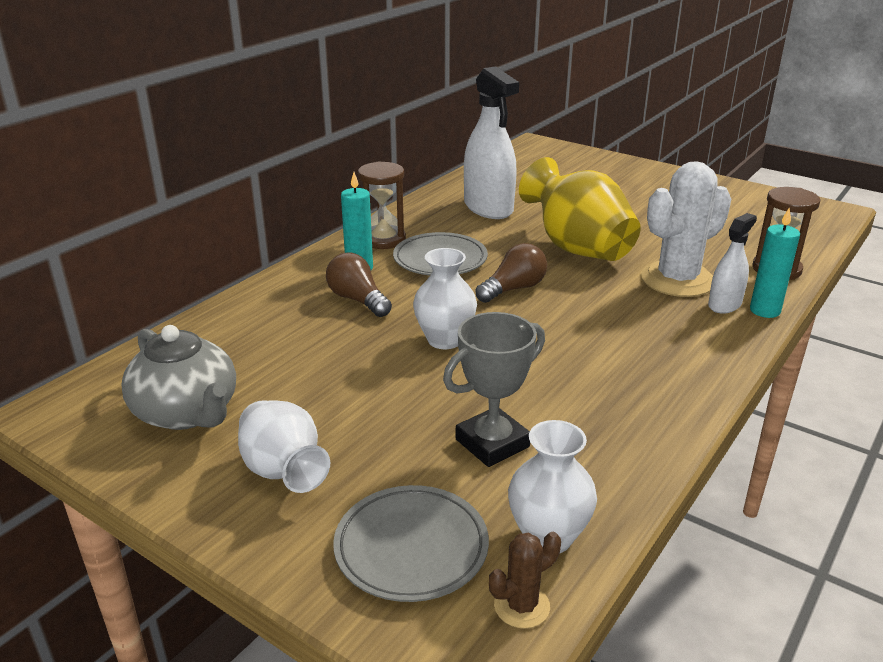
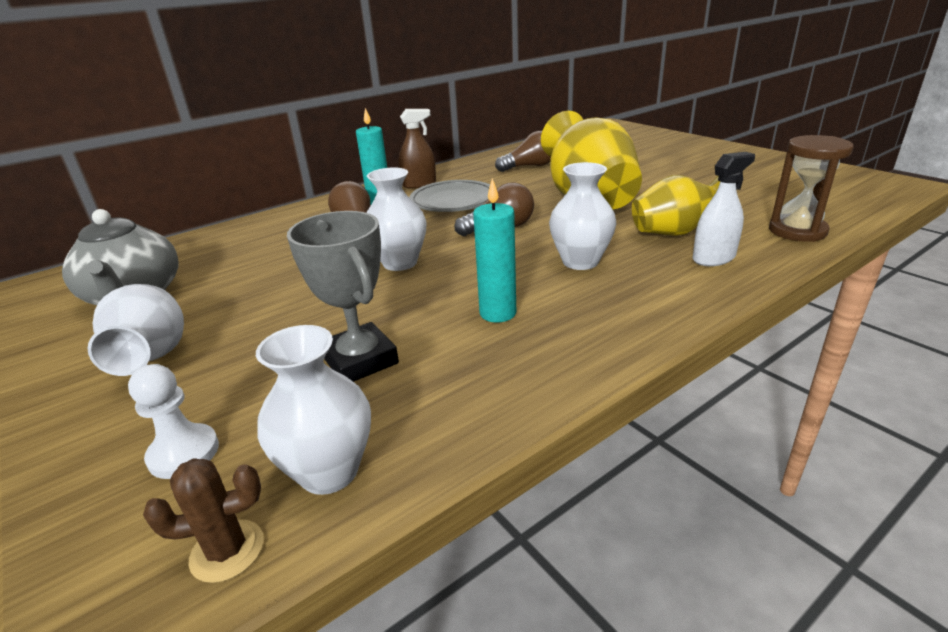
camera: 20 degrees right, 0 degrees up
(383, 240) = (419, 184): brown hourglass -> brown spray bottle
(411, 548) = (184, 453): grey plate -> white pawn
(488, 208) = (530, 166): white spray bottle -> brown light bulb
(492, 443) = (360, 360): grey trophy -> grey trophy turned 75 degrees clockwise
(615, 320) = (580, 261): none -> white vase
(677, 280) = (674, 232): white cactus -> yellow vase
(765, 311) = (759, 268): turquoise candle -> turquoise candle (497, 313)

